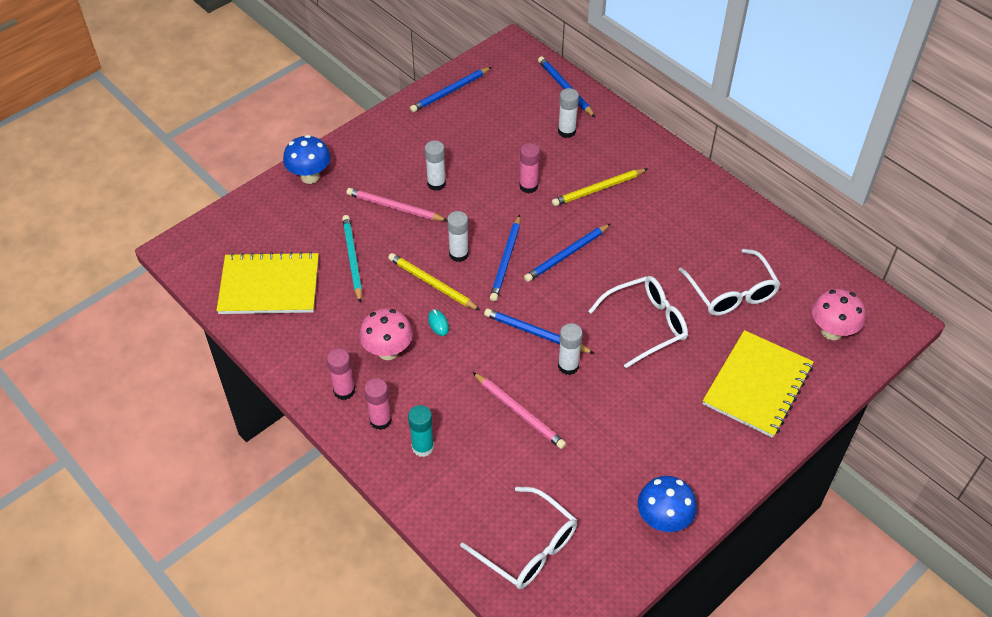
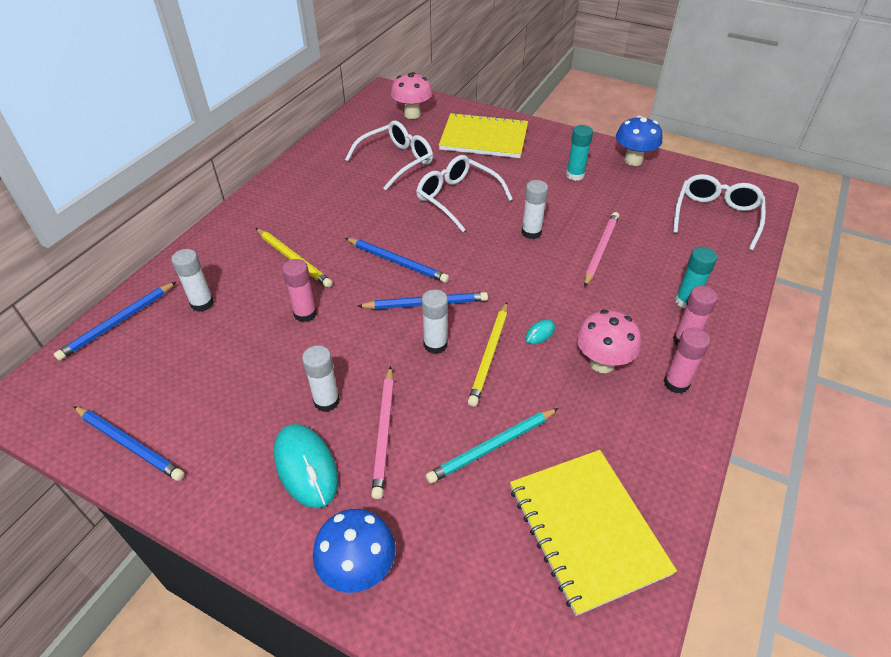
camera: 110 degrees left, 5 degrees down
(389, 166) = (306, 467): none -> turquoise mouse
(536, 333) = (508, 260): blue pencil -> none
(652, 445) = (575, 175): none -> turquoise glue stick

